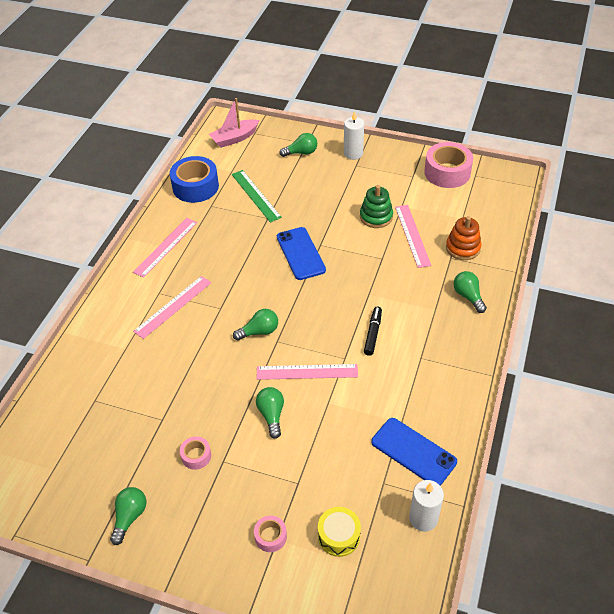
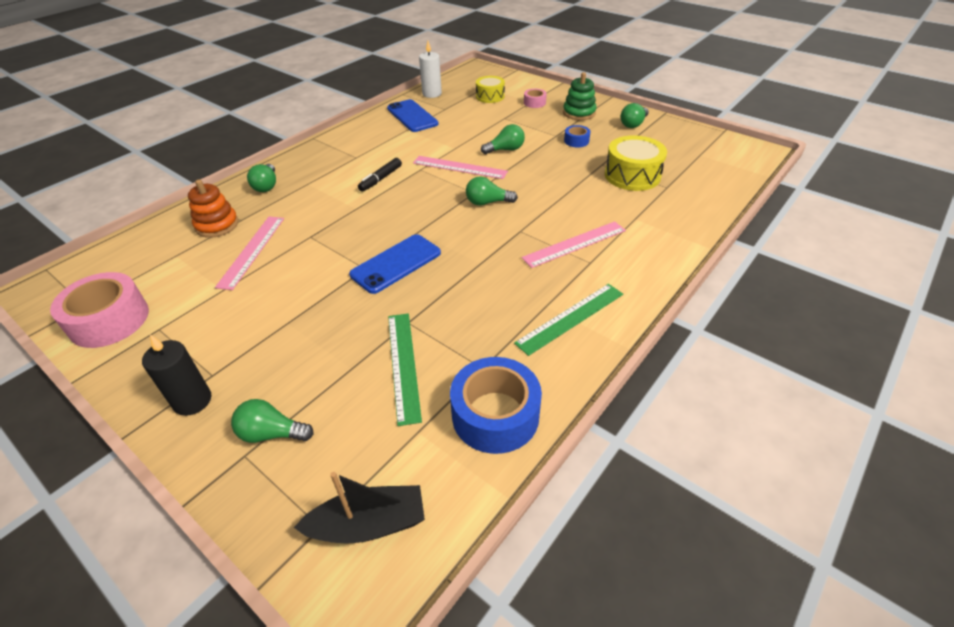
camera: 160 degrees left, 5 degrees down
(129, 409) = (632, 175): none -> yellow drum
(166, 247) = (570, 318): pink ruler -> green ruler
(196, 456) = (576, 141): pink tape -> blue tape
(234, 138) = (369, 524): pink boat -> black boat
(271, 415) = (505, 150): green light bulb -> green light bulb turned 120 degrees counterclockwise
(300, 253) = (396, 264): blue phone -> blue phone turned 45 degrees clockwise
(353, 153) = (192, 401): white candle -> black candle
(376, 217) = (268, 284): green stacking toy -> green stacking toy (579, 113)

